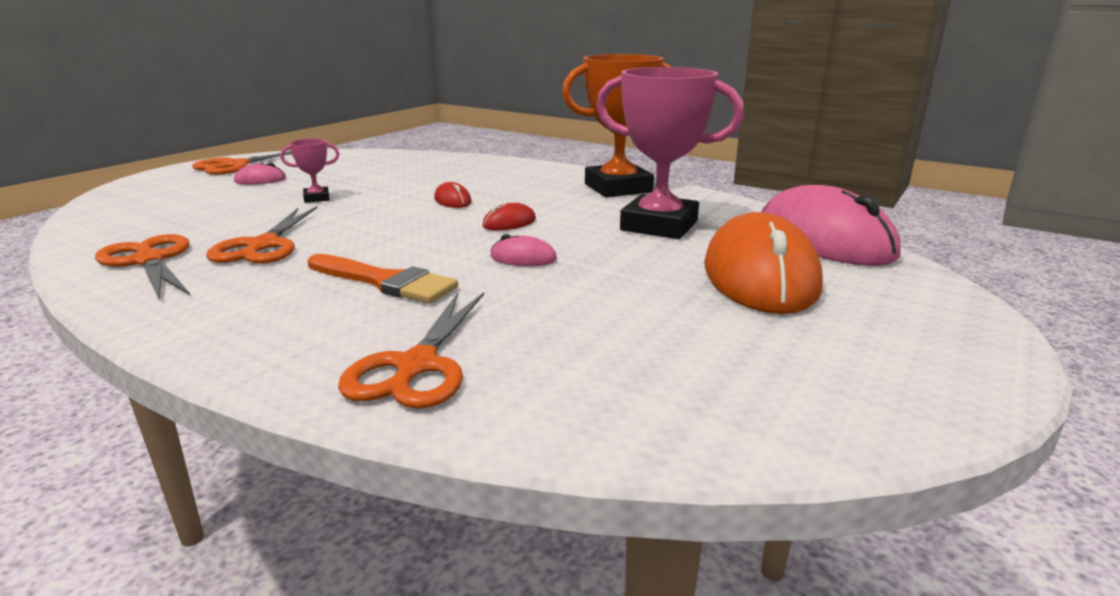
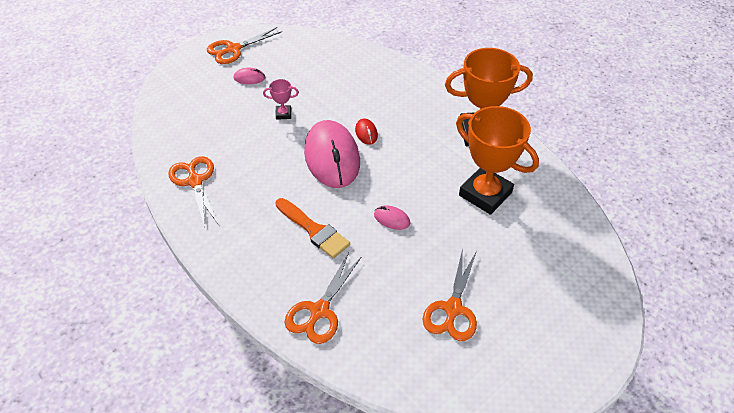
camera: 15 degrees right, 25 degrees up
(263, 245) = (252, 174): orange scissors -> orange scissors (453, 309)
(509, 223) = (394, 172): red mouse -> none
(659, 226) = (485, 194): pink trophy -> orange trophy
(760, 276) = (517, 267): orange mouse -> none
(824, 240) = (580, 233): pink mouse -> pink mouse (332, 157)

